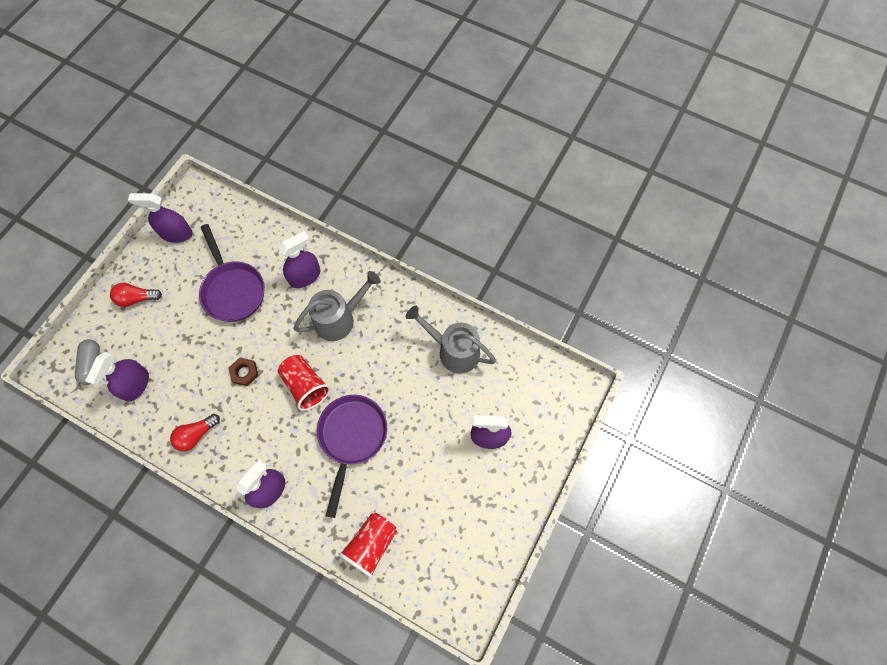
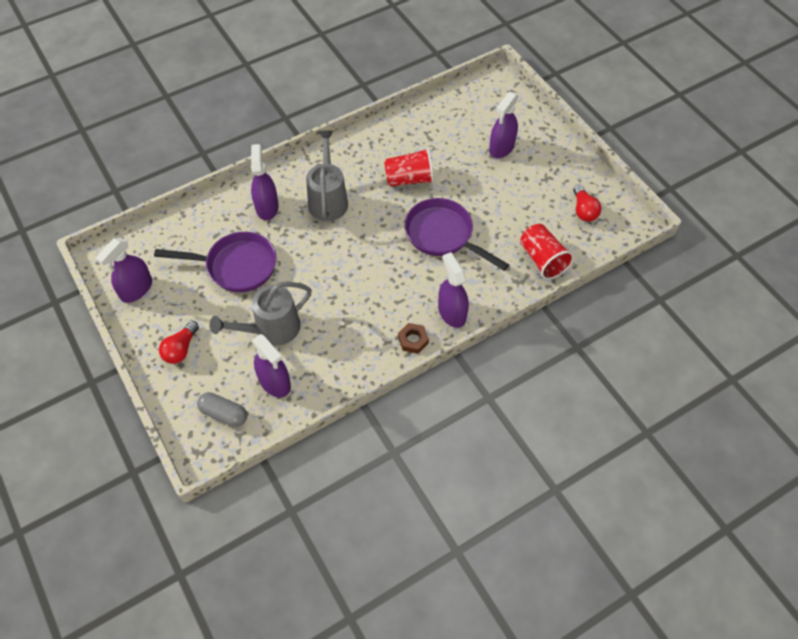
camera: 60 degrees left, 10 degrees down
(196, 435) = (362, 350): red light bulb -> red light bulb (583, 210)
(244, 373) = (327, 289): brown nut -> brown nut (413, 340)
(305, 386) = (373, 248): red cup -> red cup (409, 179)
(453, 350) = (414, 137): grey watering can -> grey watering can (271, 329)

